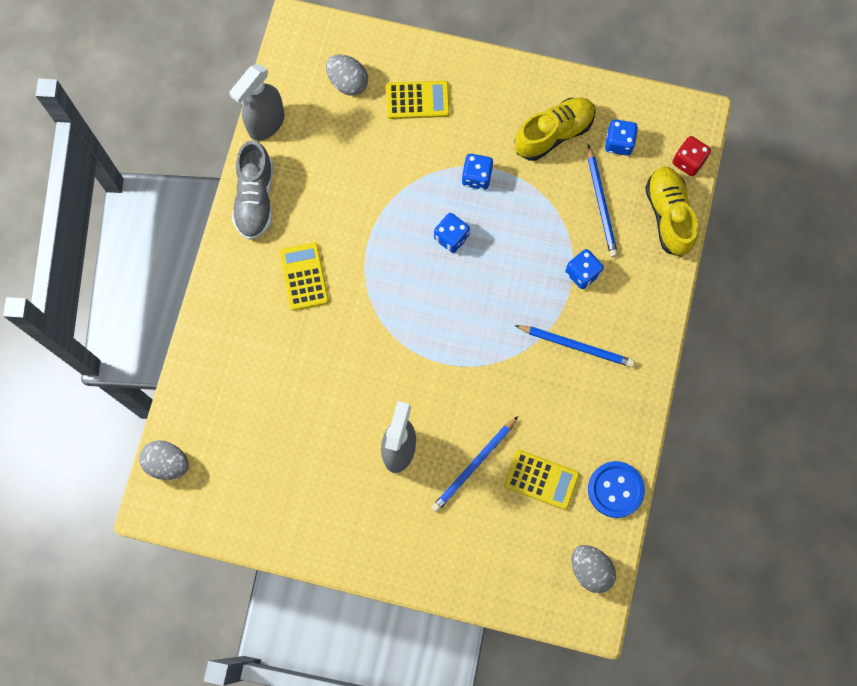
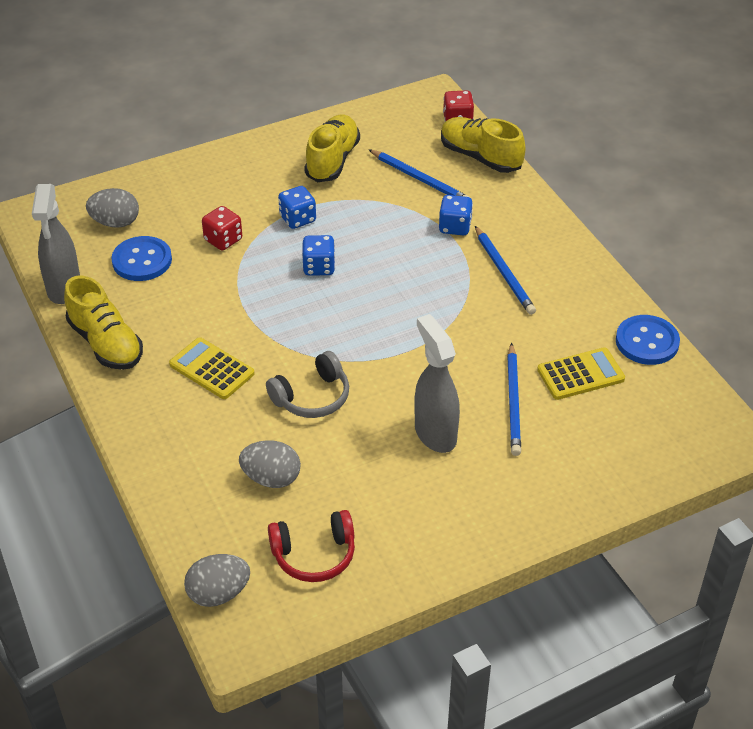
camera: 40 degrees left, 30 degrees down
(244, 481) = (314, 555): none -> red headphones
(255, 198) = (106, 343): grey shoe -> yellow shoe
(337, 136) = (142, 260): none -> blue button
(348, 354) = (312, 397): none -> grey headphones
(407, 158) = (223, 240): none -> red dice
(417, 100) = (192, 201): yellow calculator -> none
(576, 346) = (504, 273): blue pencil -> blue pencil turned 90 degrees clockwise
(590, 569) = (693, 407): grey egg -> grey egg (271, 478)
(619, 143) = (391, 138): blue dice -> none

